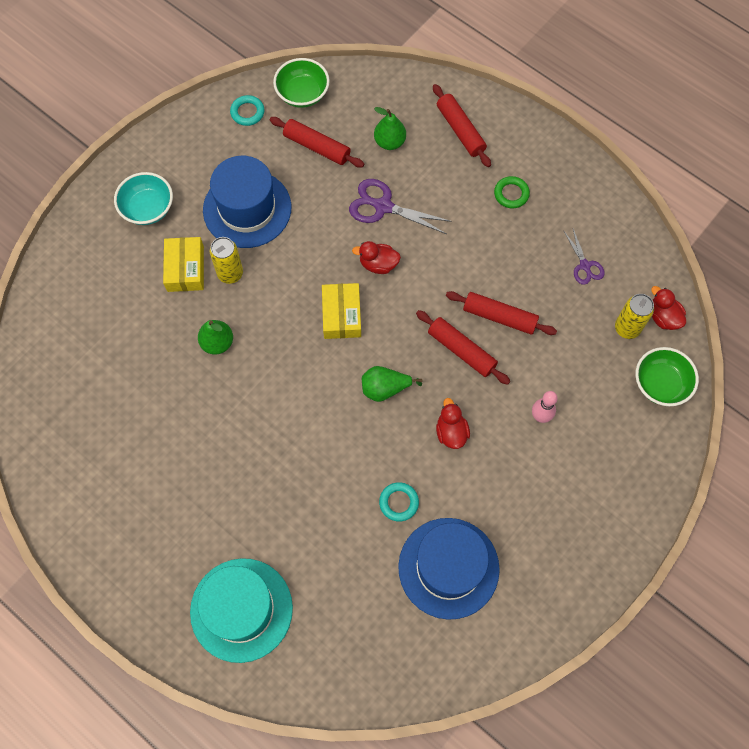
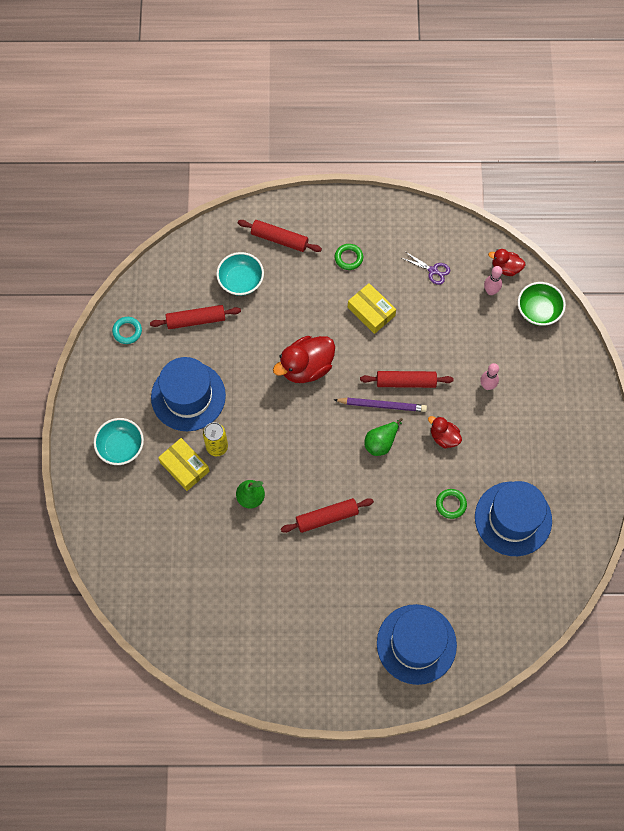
camera: 40 degrees left, 0 degrees up
(241, 609) = (416, 644): turquoise hat -> blue hat
(302, 94) = (153, 291): green bowl -> none
(341, 315) = (313, 417): yellow box -> yellow box (371, 311)
(378, 264) = (306, 367): red duck -> red duck, size x1.77
(383, 206) = (275, 327): purple scissors -> none
(389, 142) = (241, 281): green pear -> turquoise bowl
(399, 502) = (451, 504): turquoise ring -> green ring
(418, 355) = (382, 405): none -> purple pencil
(499, 317) = (410, 343): red rolling pin -> red rolling pin (327, 517)
(627, 328) = (491, 291): yellow can -> pink bowling pin

